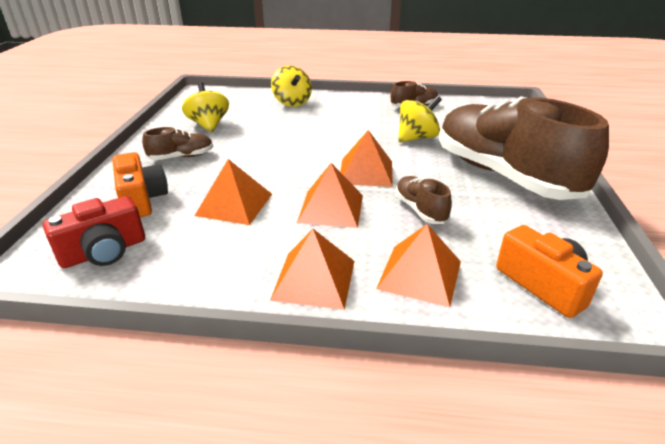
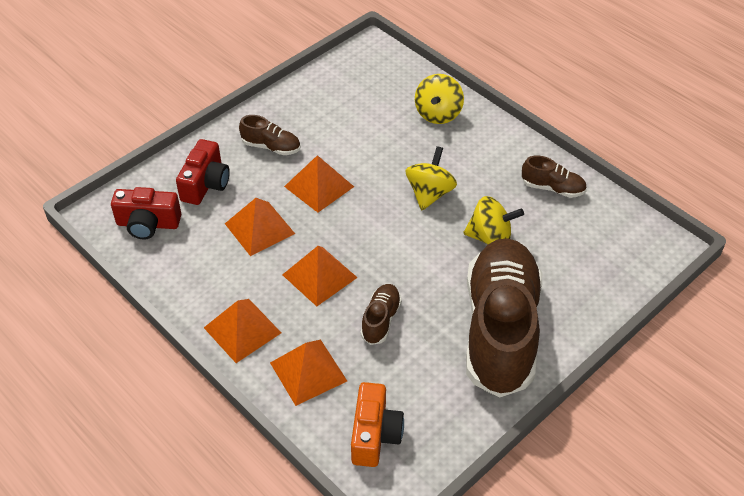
camera: 40 degrees right, 15 degrees up
(142, 199) = (205, 184): orange camera -> red camera
(209, 125) = (330, 111): yellow spinning top -> yellow spinning top (430, 193)
(366, 172) = (391, 253): orange pyramid -> orange pyramid (319, 186)

